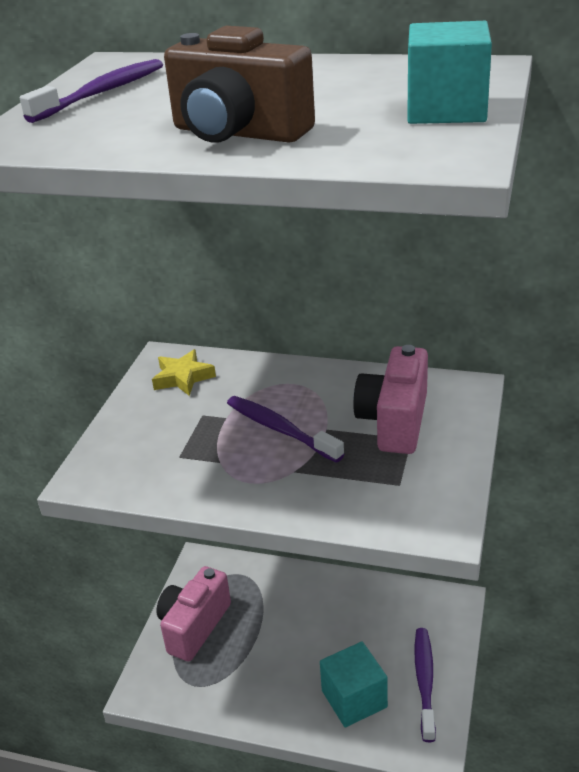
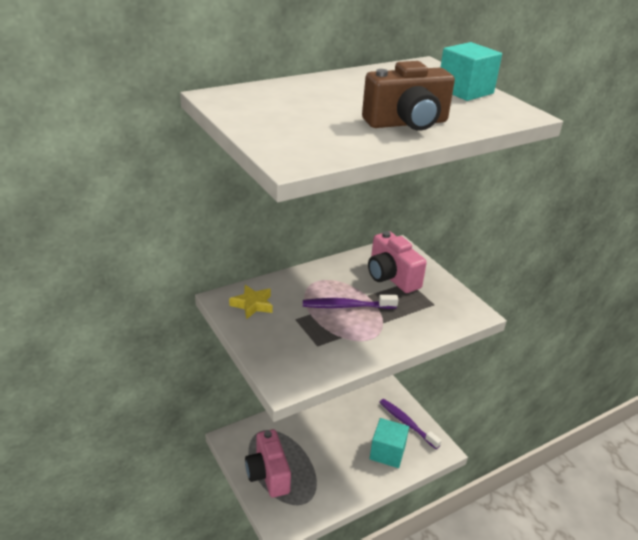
camera: 50 degrees left, 0 degrees up
(102, 93) = (269, 117): purple toothbrush -> none

